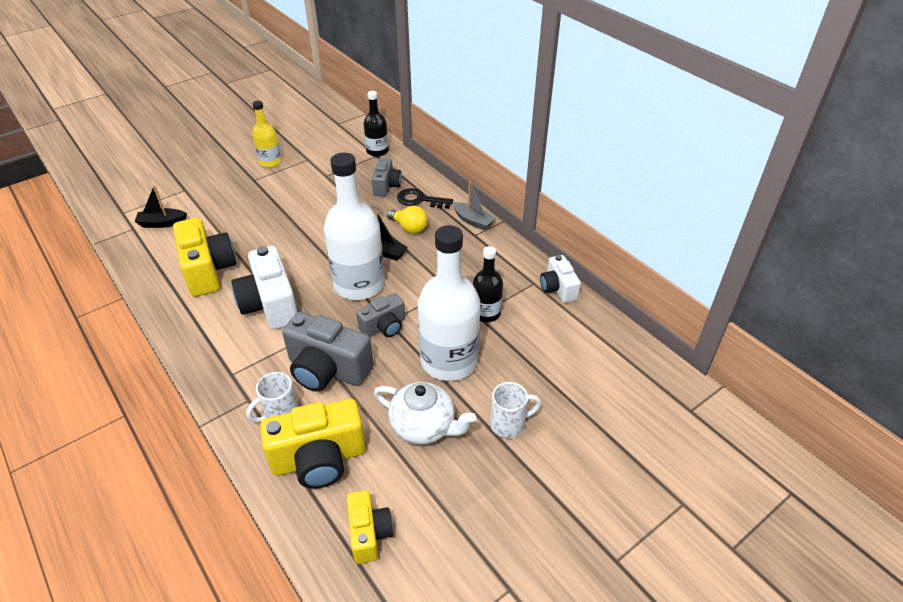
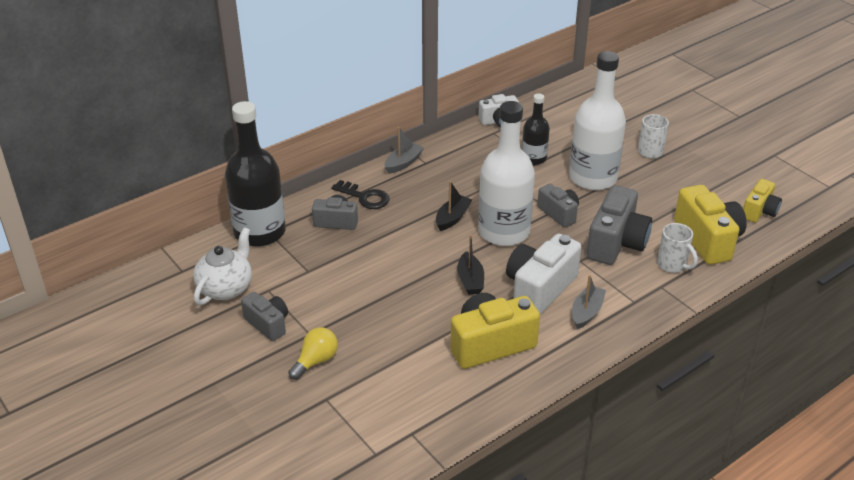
camera: 90 degrees left, 5 degrees down
(162, 223) = (401, 405): black boat -> black boat (470, 280)
(227, 336) = (586, 312): none -> grey boat
(270, 161) = (268, 324): yellow bottle -> grey camera
(270, 305) = (539, 289): white camera -> white camera turned 150 degrees clockwise
(369, 533) = (759, 211): yellow camera -> yellow camera turned 135 degrees clockwise
(377, 151) = (260, 232): black bottle -> black bottle, size x1.85
(409, 228) = (413, 203): yellow light bulb -> yellow light bulb (316, 361)
(420, 200) = (365, 197): black key -> black key turned 75 degrees counterclockwise
(424, 427) = (662, 189): white teapot -> white teapot (226, 288)

